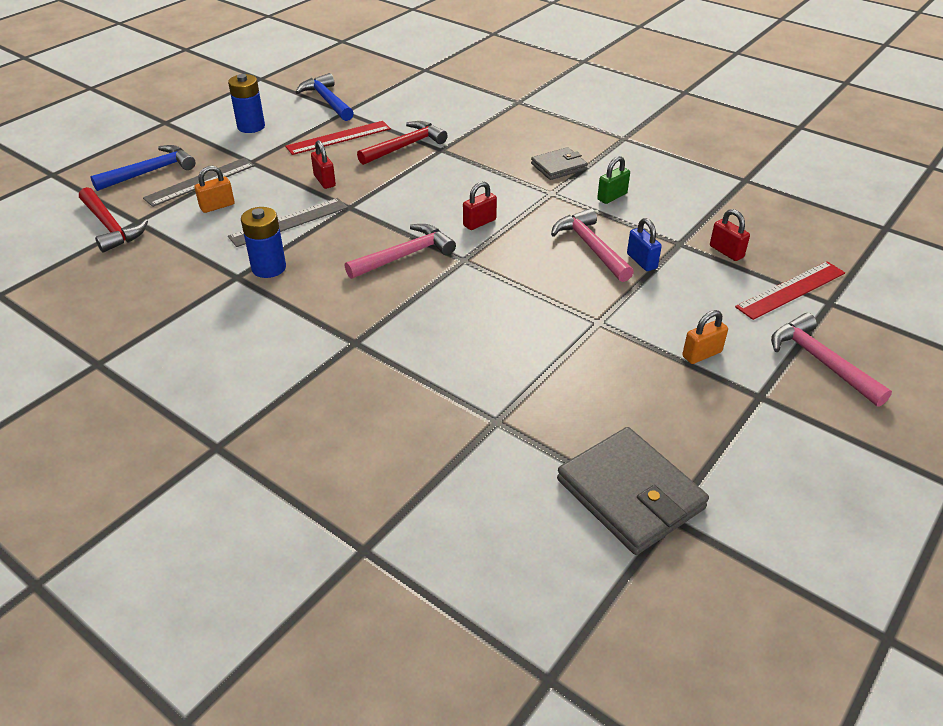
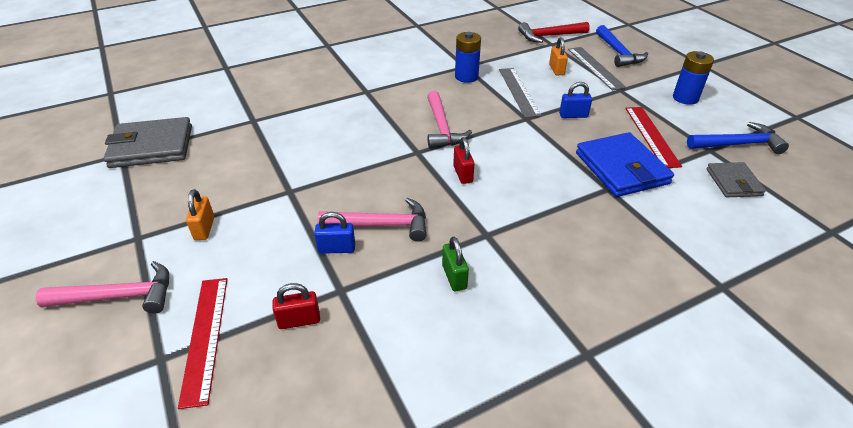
camera: 115 degrees right, 0 degrees up
(324, 181) = (573, 115): red padlock -> blue padlock
(405, 146) = (621, 168): red hammer -> blue wallet
(559, 166) = (537, 260): grey wallet -> grey wallet (733, 182)

